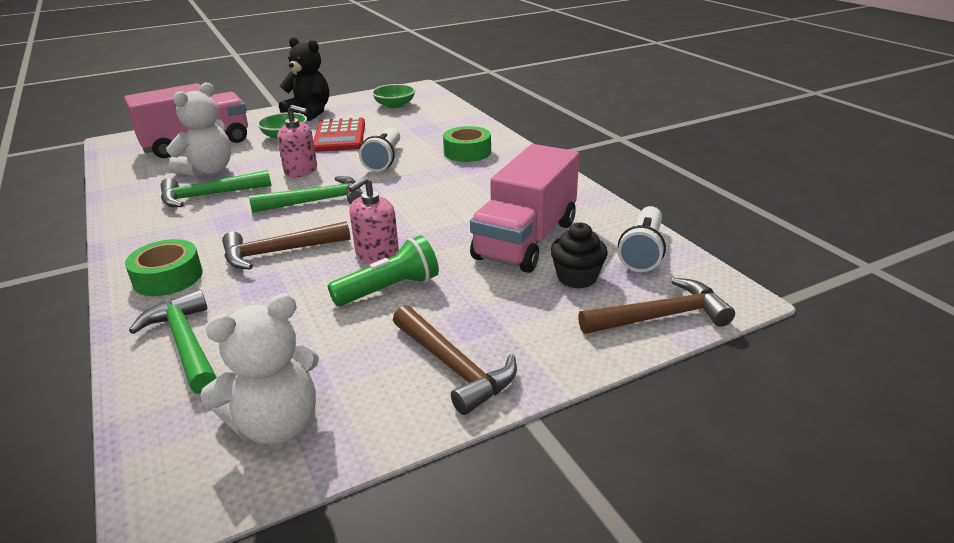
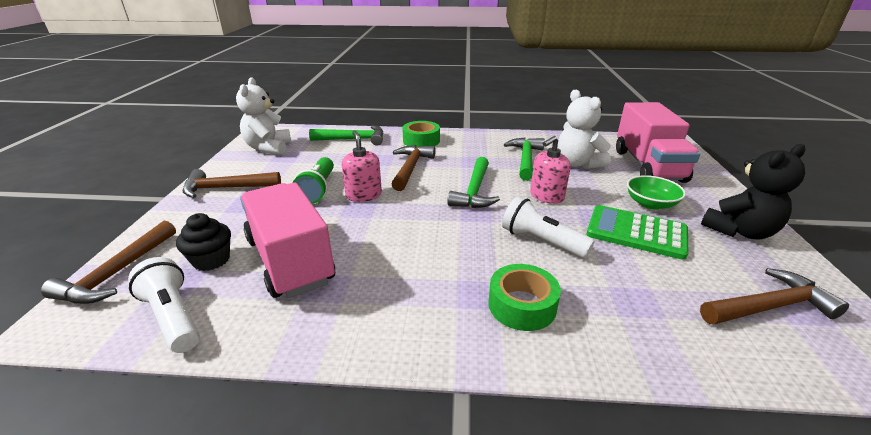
camera: 120 degrees right, 0 degrees up
(340, 136) = (636, 232): red calculator -> green calculator
(395, 105) = (769, 306): green bowl -> brown hammer

